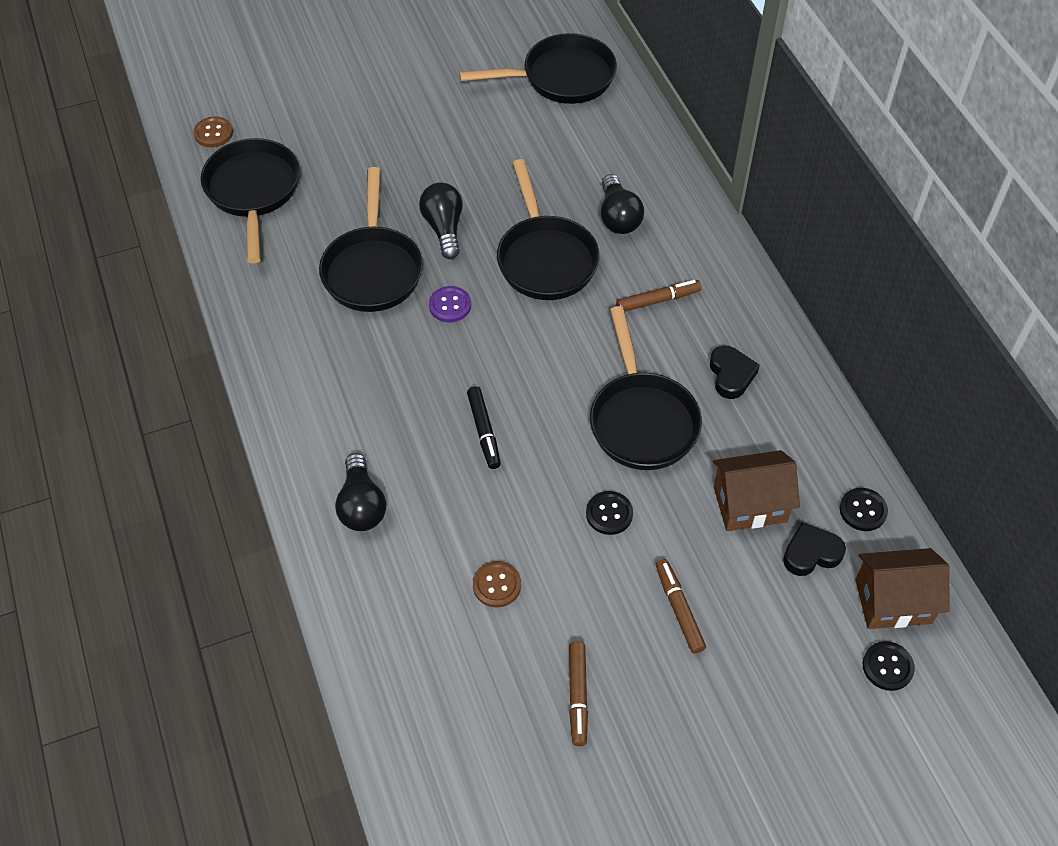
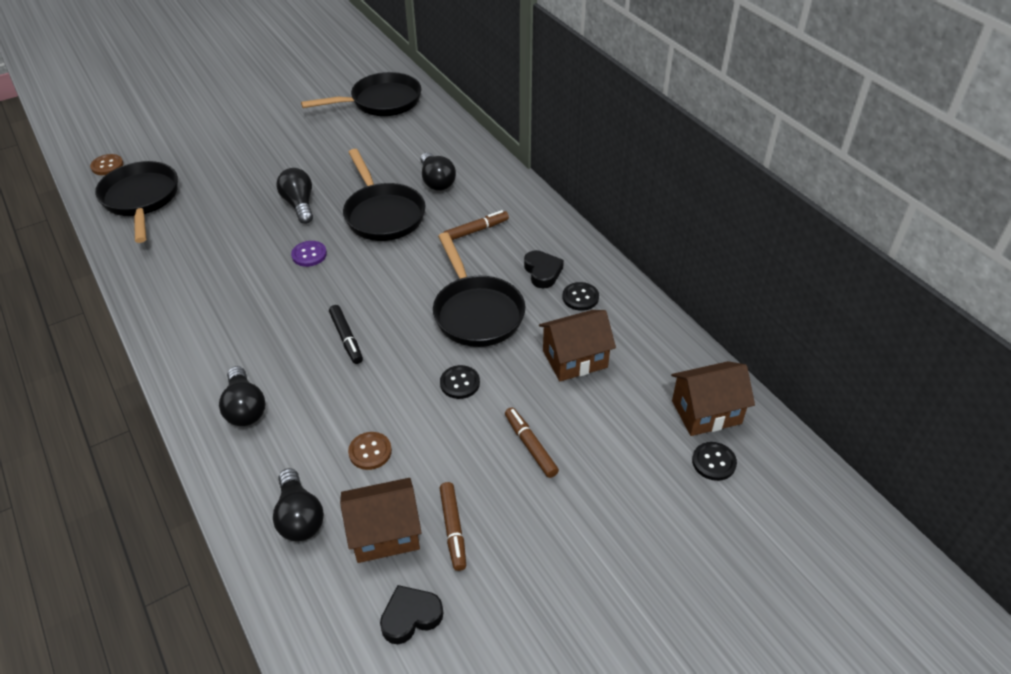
camera: 10 degrees left, 10 degrees down
(373, 269) = (243, 238): black pan -> none
(412, 651) = (299, 517): none -> black light bulb
(503, 688) = (385, 533): none -> brown house
(811, 553) = (632, 387): black heart -> black heart (410, 617)
(863, 510) = (666, 350): black button -> black button (580, 297)

